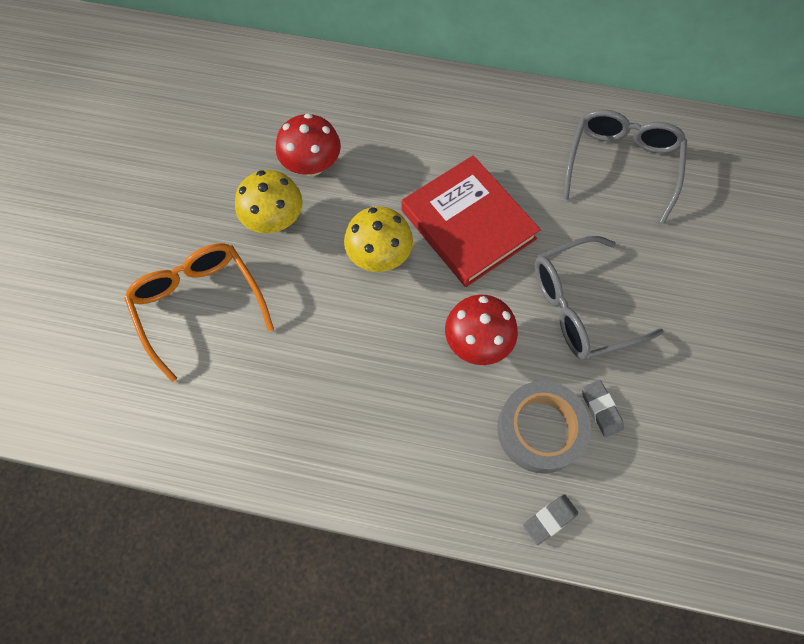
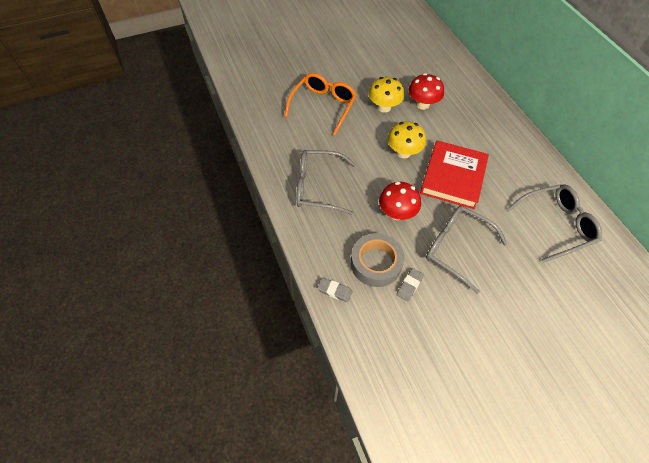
camera: 55 degrees right, 10 degrees down
(353, 422) = (318, 187): none -> grey glasses

